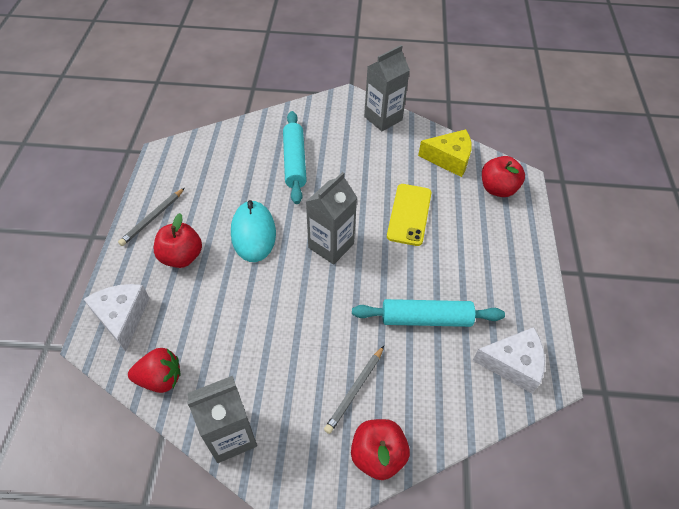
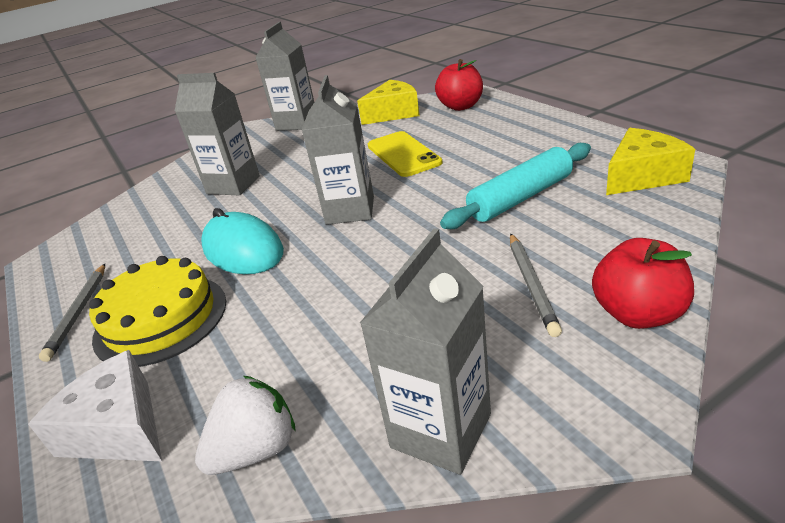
camera: 30 degrees left, 20 degrees down
(160, 378) = (256, 450): red strawberry -> white strawberry
(181, 257) = (161, 319): red apple -> yellow cake
(294, 162) = (233, 185): turquoise rolling pin -> grey carton
(513, 364) = (642, 176): white cheese -> yellow cheese

